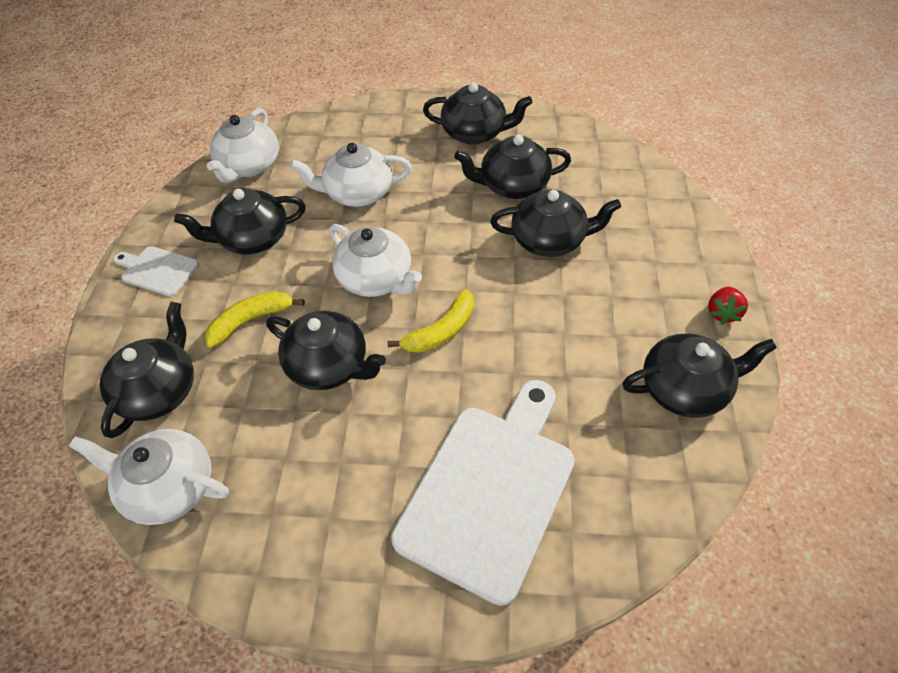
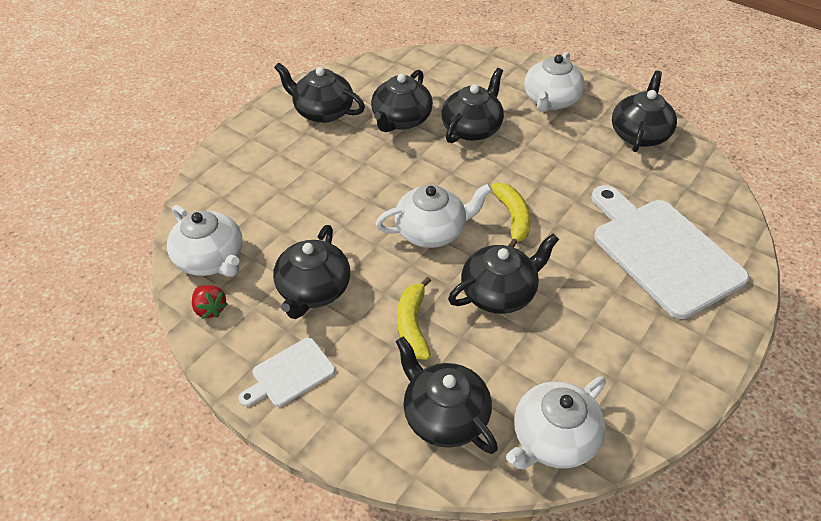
camera: 60 degrees left, 5 degrees down
(357, 193) = (323, 203): white teapot -> white teapot (550, 100)
(475, 133) = (322, 111): black teapot -> black teapot turned 105 degrees counterclockwise
(722, 313) = (594, 91): red strawberry -> red strawberry (210, 309)

